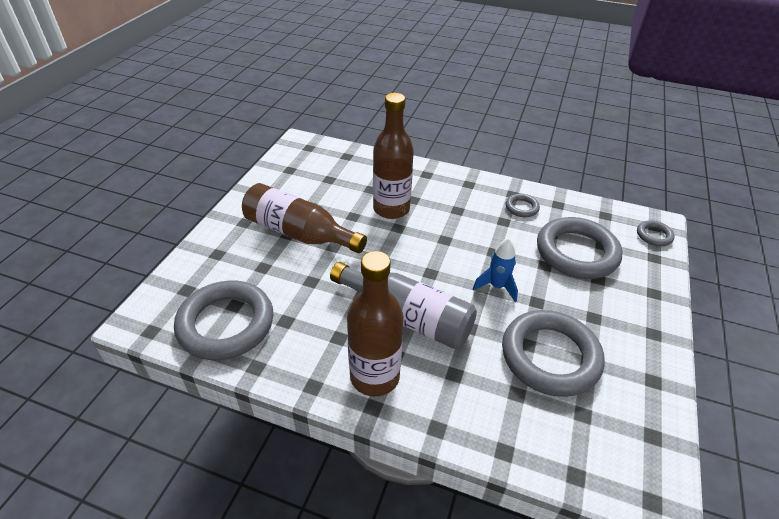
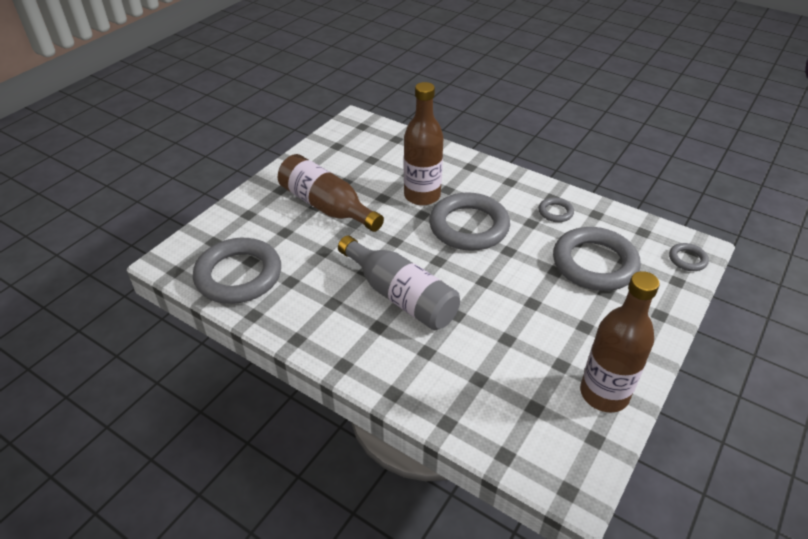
camera: 15 degrees right, 0 degrees up
(374, 377) = (353, 341): brown bottle -> brown bottle (604, 394)
(496, 286) = (498, 283): blue rocket -> none
(550, 356) = (524, 353): grey ring -> grey ring (469, 226)

